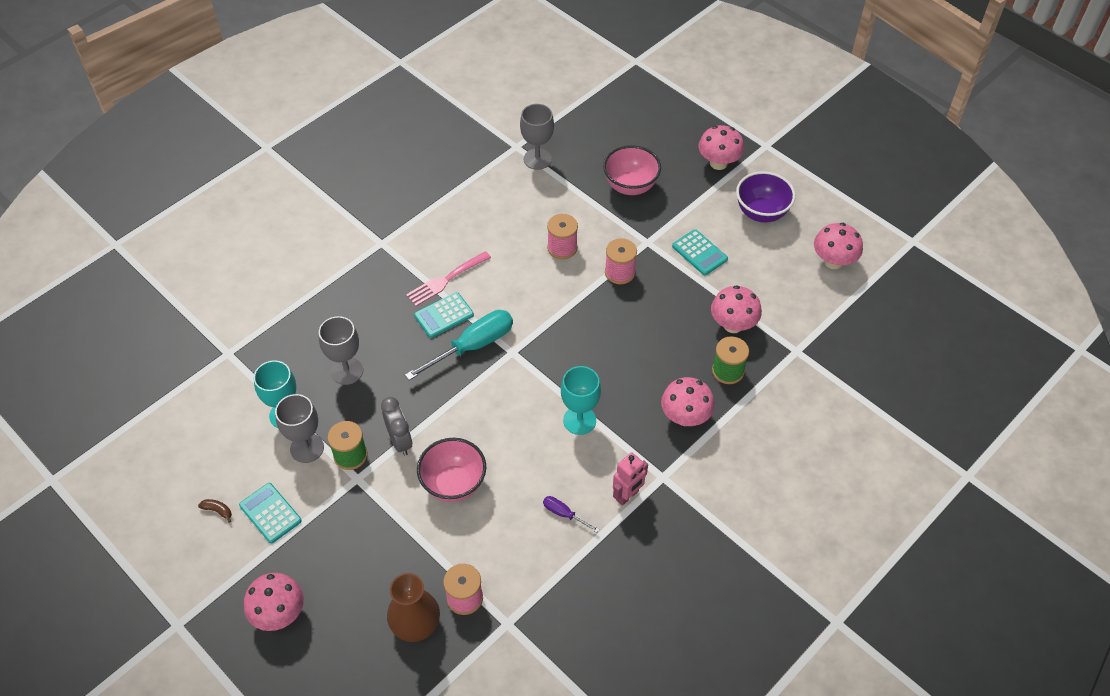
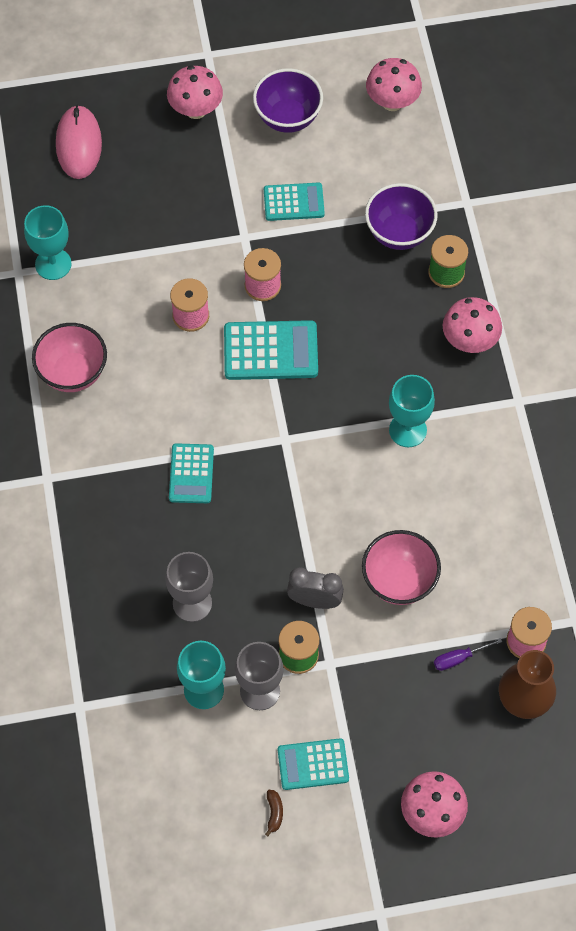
camera: 55 degrees left, 10 degrees up
(218, 511) = (274, 813): brown banana -> brown banana turned 120 degrees clockwise
(446, 280) = (147, 446): pink fork -> none
(473, 346) = (250, 469): turquoise screwdriver -> none
(537, 159) = (53, 264): grey goblet -> turquoise goblet
(564, 514) = (498, 506): purple screwdriver -> purple screwdriver (458, 658)
(573, 305) = (270, 351): none -> turquoise calculator
(627, 495) = (517, 442): pink robot -> none
(630, 186) = (161, 205): pink bowl -> pink bowl (73, 373)
(635, 122) = (78, 144): none -> pink mouse
(733, 325) = (399, 233): pink mushroom -> purple bowl

